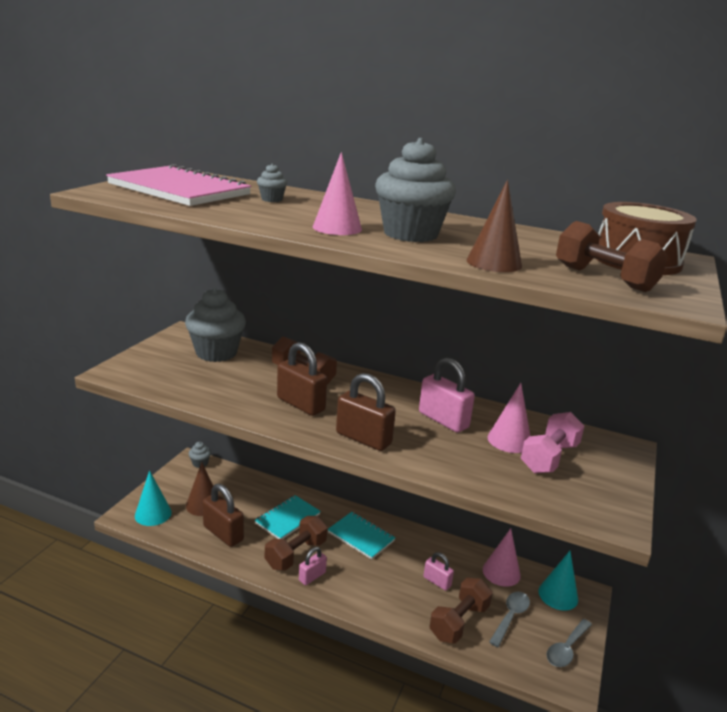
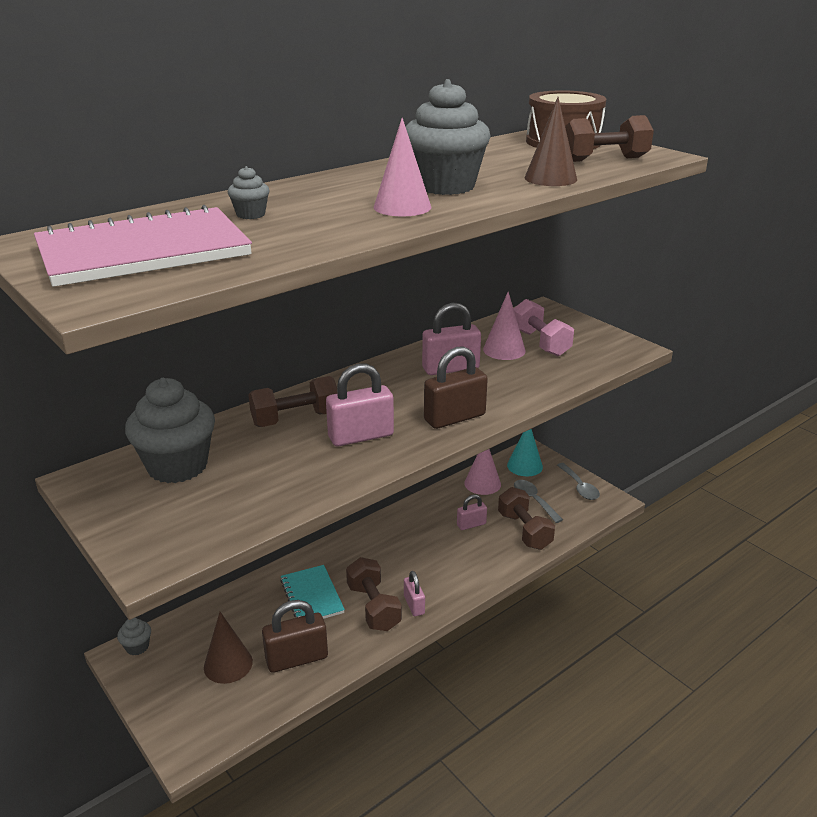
camera: 60 degrees left, 5 degrees up
(153, 514) = (207, 720): turquoise cone -> none
(301, 404) = (361, 436): brown padlock -> pink padlock
(361, 536) = (379, 550): turquoise notebook -> none

